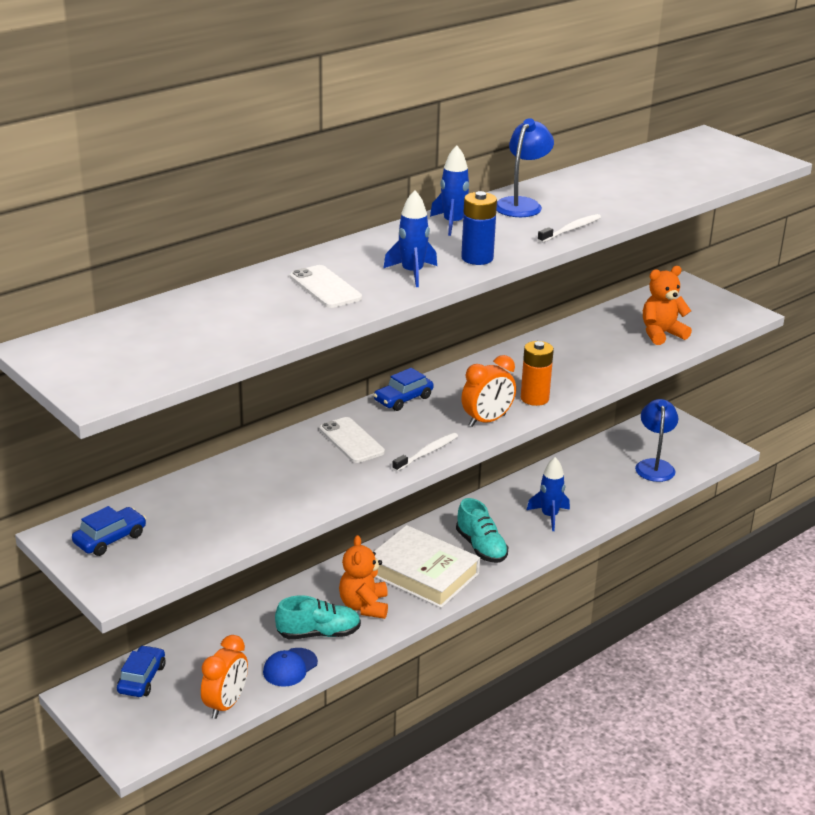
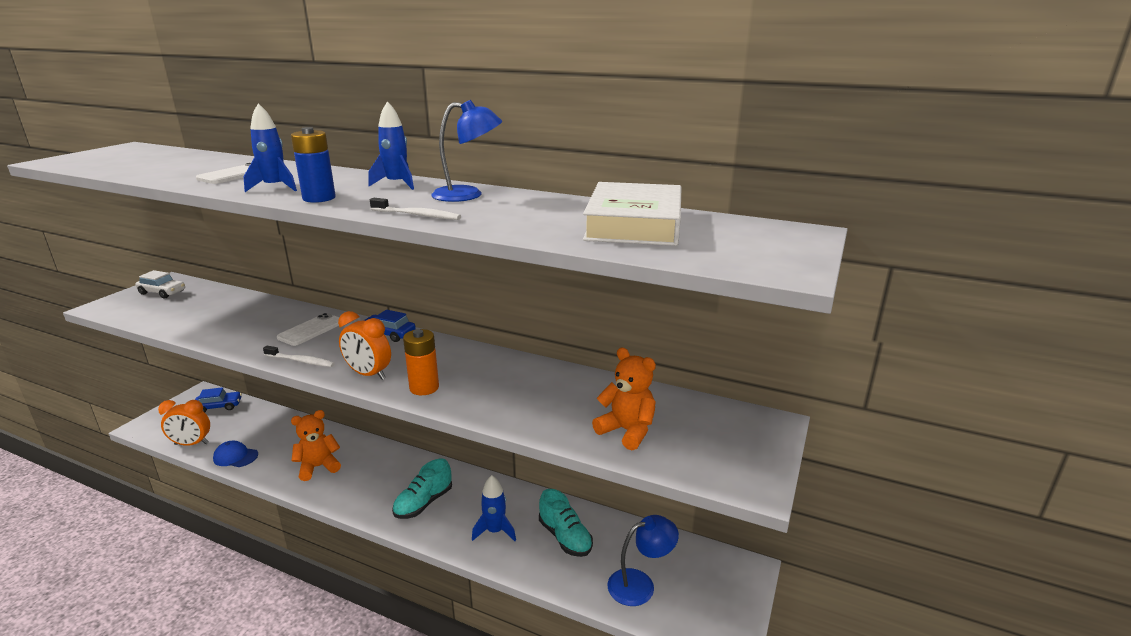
camera: 65 degrees right, 5 degrees down
(110, 539) = (162, 292): blue car -> white car
(319, 633) = (278, 457): turquoise shoe -> turquoise shoe (565, 537)
(423, 573) = (372, 483): white book -> white book (634, 224)

